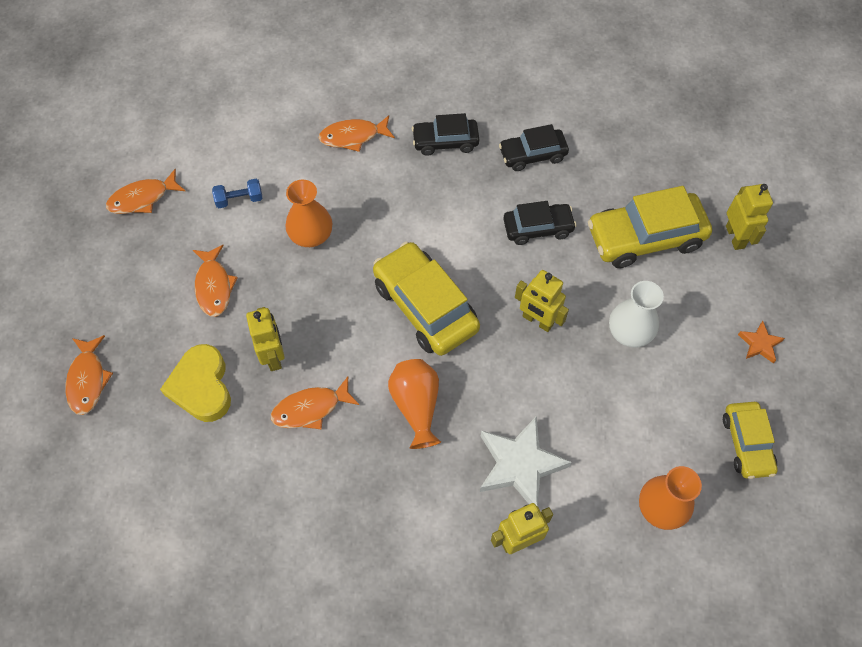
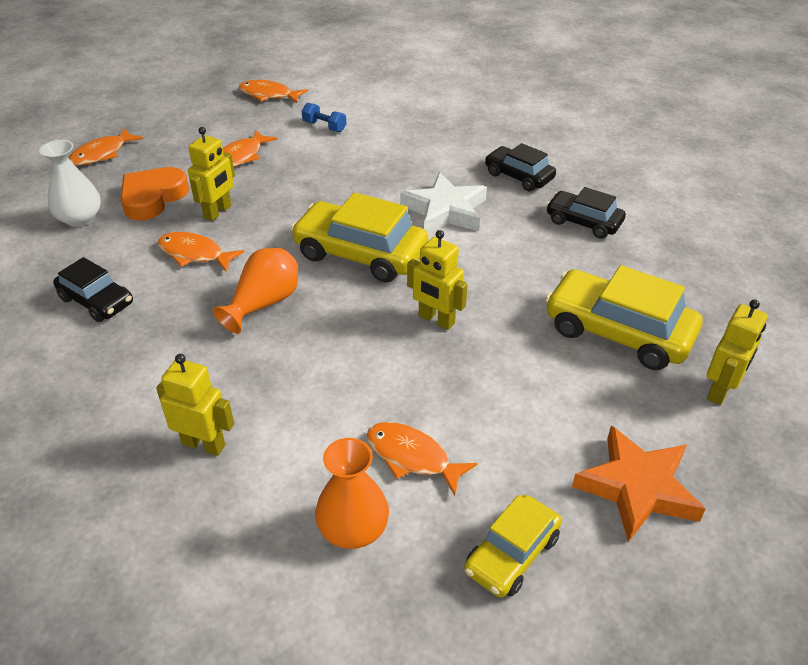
camera: 45 degrees right, 20 degrees down
(201, 386) = (153, 198): yellow heart -> orange heart
(311, 235) = (342, 169): orange vase -> none
(353, 136) = (451, 138): orange fish -> orange fish (412, 457)
(425, 306) = (360, 254): yellow car -> yellow car turned 75 degrees counterclockwise
(520, 465) = (281, 398): white star -> white star (445, 211)
(537, 321) = (436, 320): yellow robot -> yellow robot turned 45 degrees counterclockwise
(538, 228) = (522, 266): black car -> black car (96, 301)
(629, 332) = (509, 383): white vase -> white vase (80, 218)
(759, 344) = (637, 488): orange star -> orange star, size x2.00

